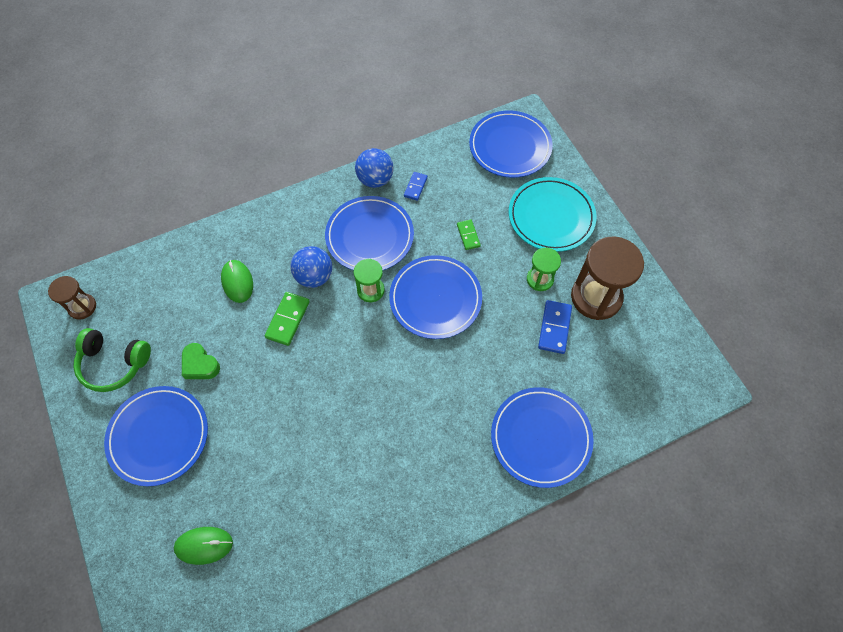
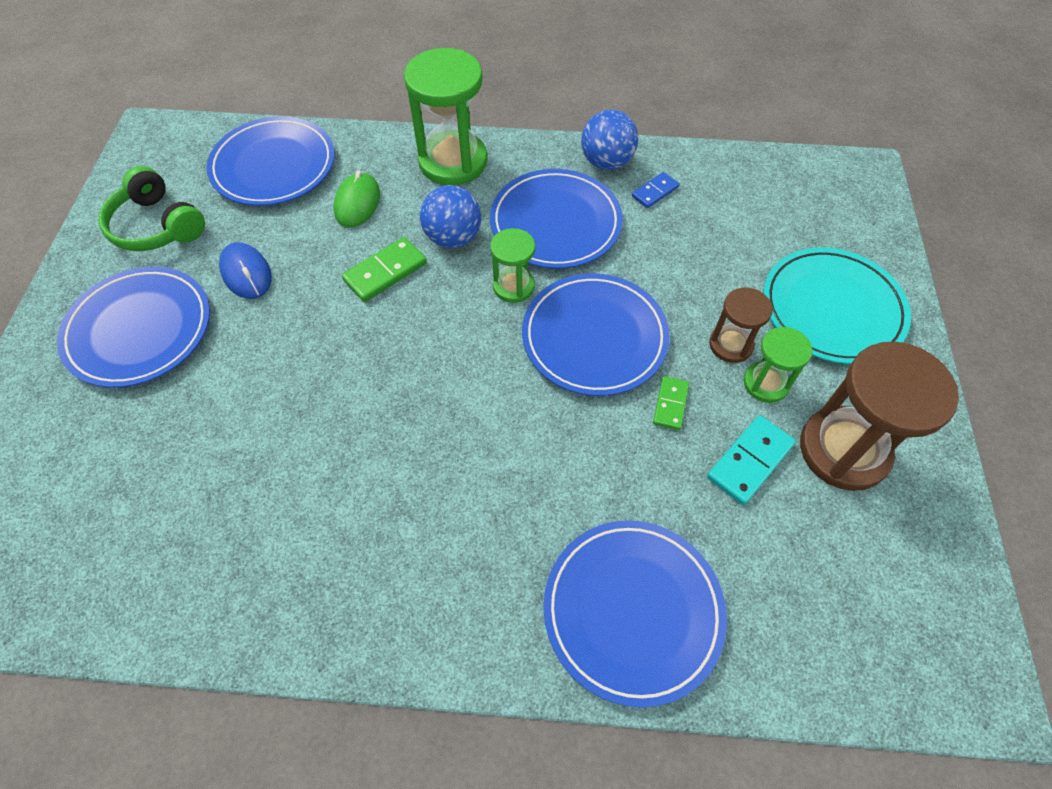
camera: 30 degrees right, 5 degrees down
(82, 307) = (173, 153): brown hourglass -> brown hourglass (731, 345)
(200, 365) = (246, 273): green heart -> blue mouse
(204, 545) = (85, 490): green mouse -> none
(279, 224) = (453, 162): none -> green hourglass
(468, 235) = (691, 279): green domino -> green domino (670, 404)
(510, 147) = (820, 197): blue plate -> blue plate (274, 166)
(554, 328) = (749, 461): blue domino -> turquoise domino

